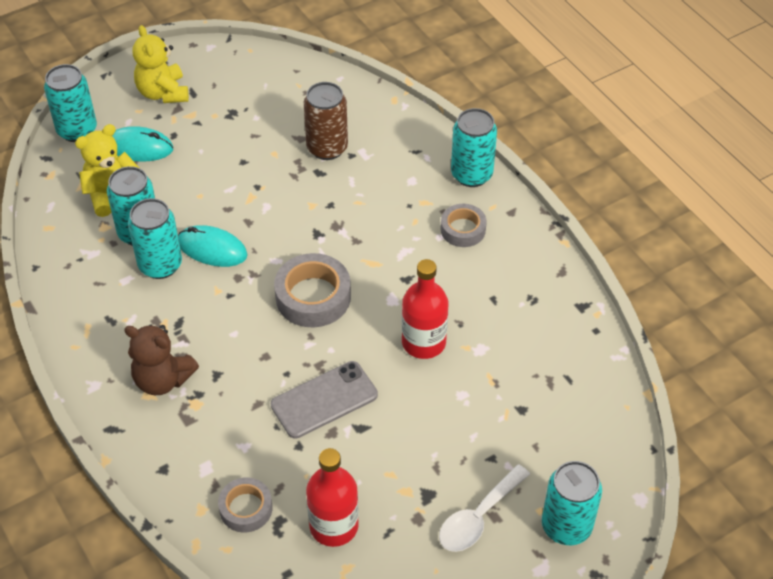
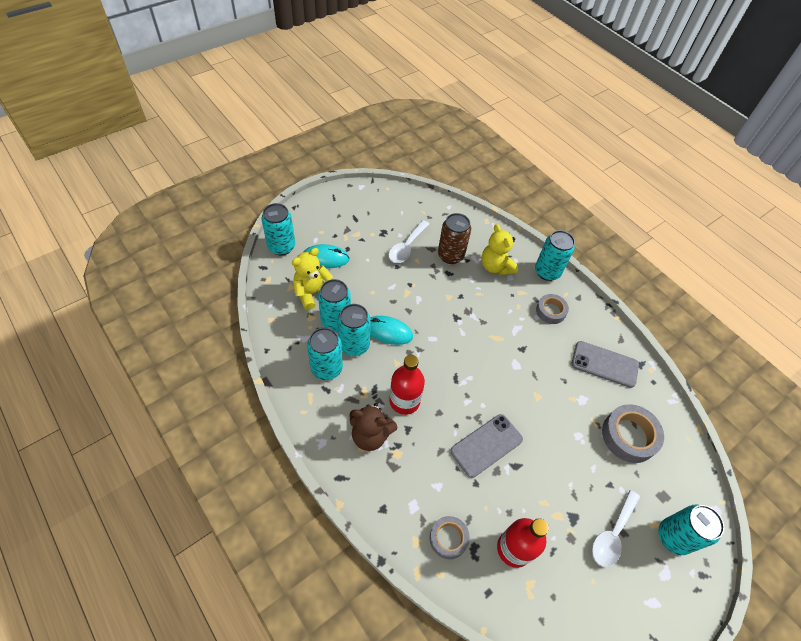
camera: 10 degrees left, 5 degrees up
(116, 293) = (326, 368): none -> turquoise can
(163, 93) = (335, 219): yellow teddy bear -> yellow teddy bear (496, 266)
(263, 134) = (406, 247): none -> white spoon
(313, 297) = (463, 365): grey tape -> grey tape (629, 436)
(423, 342) = (544, 396): red bottle -> red bottle (404, 401)
(527, 304) = (604, 364): none -> grey phone

